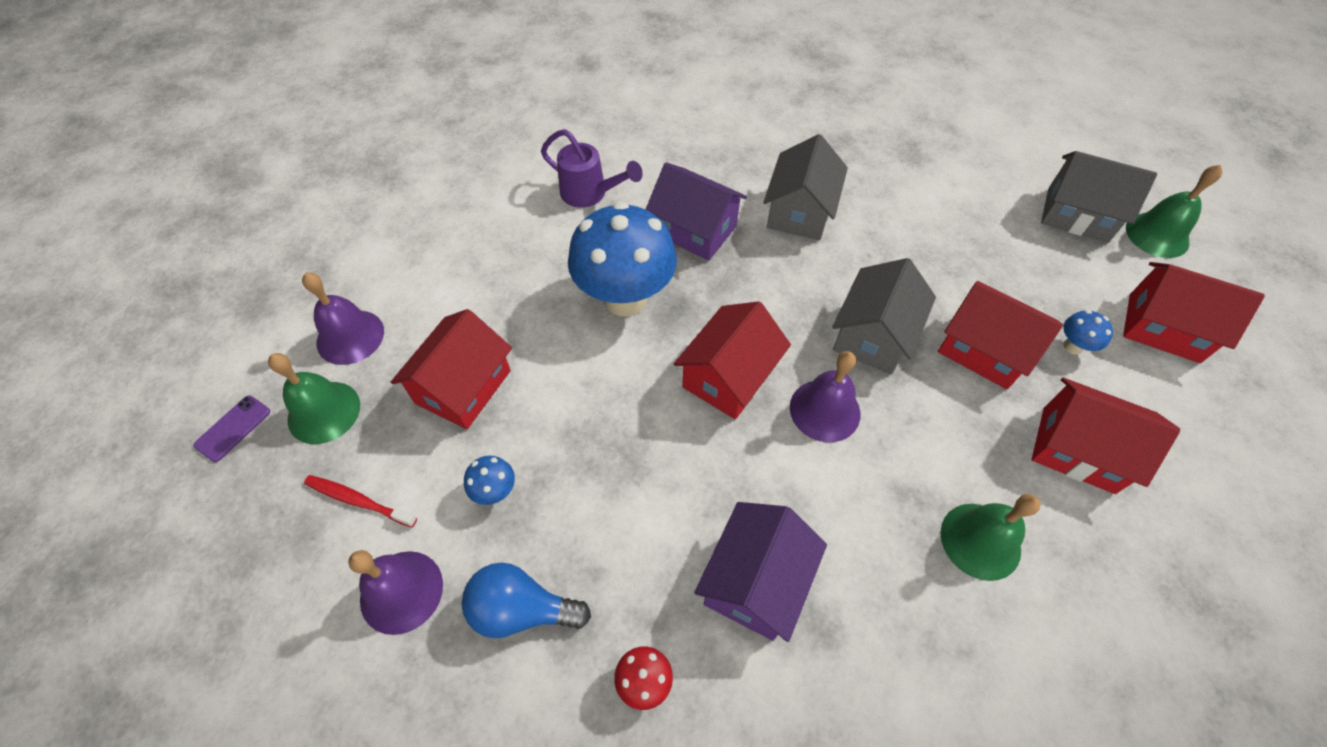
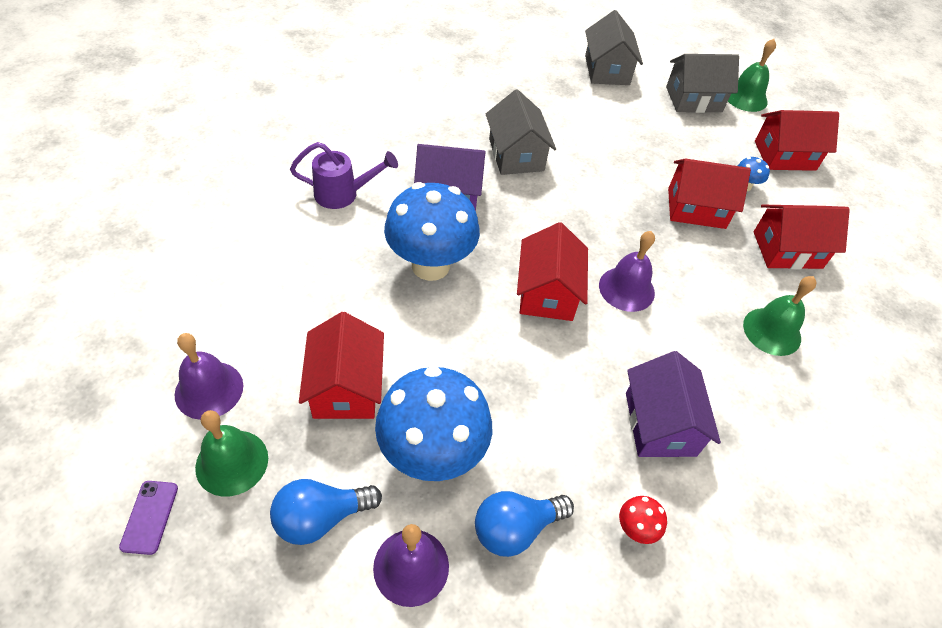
camera: 35 degrees left, 5 degrees down
(359, 501) = (321, 517): red toothbrush -> blue light bulb
(495, 491) = (432, 454): blue mushroom -> blue mushroom, size x2.47
(873, 335) = (623, 225): grey house -> grey house (607, 70)

